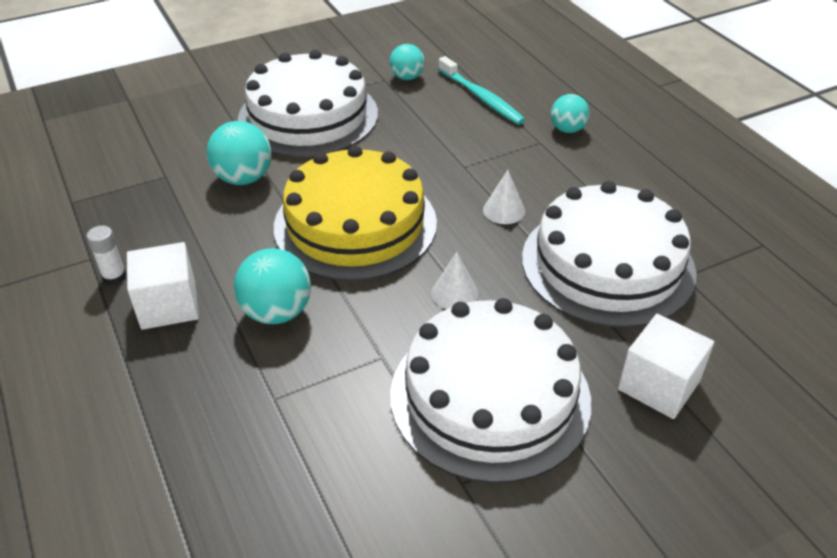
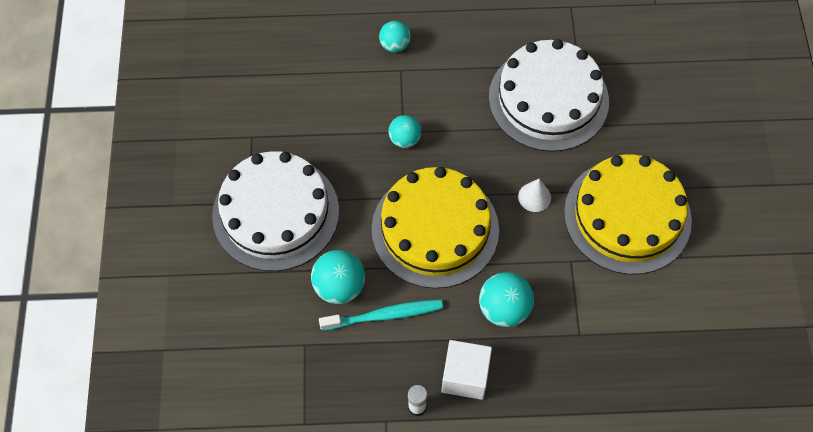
camera: 65 degrees left, 20 degrees up
(407, 77) = (259, 119): turquoise ball -> turquoise ball (405, 139)
(481, 97) = (320, 80): turquoise toothbrush -> turquoise toothbrush (384, 315)
(490, 396) = (627, 216): white cake -> yellow cake
(504, 210) = (466, 131): white cone -> none
(658, 385) = (655, 128): white cube -> none

